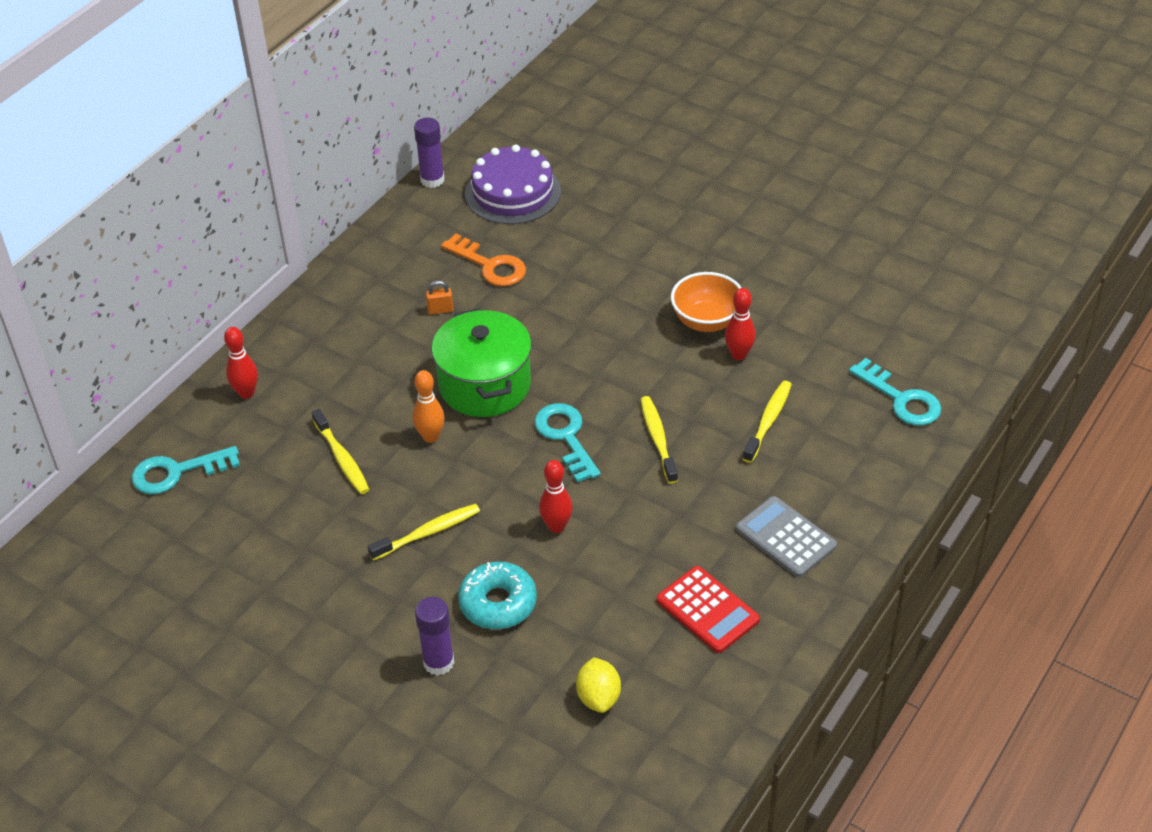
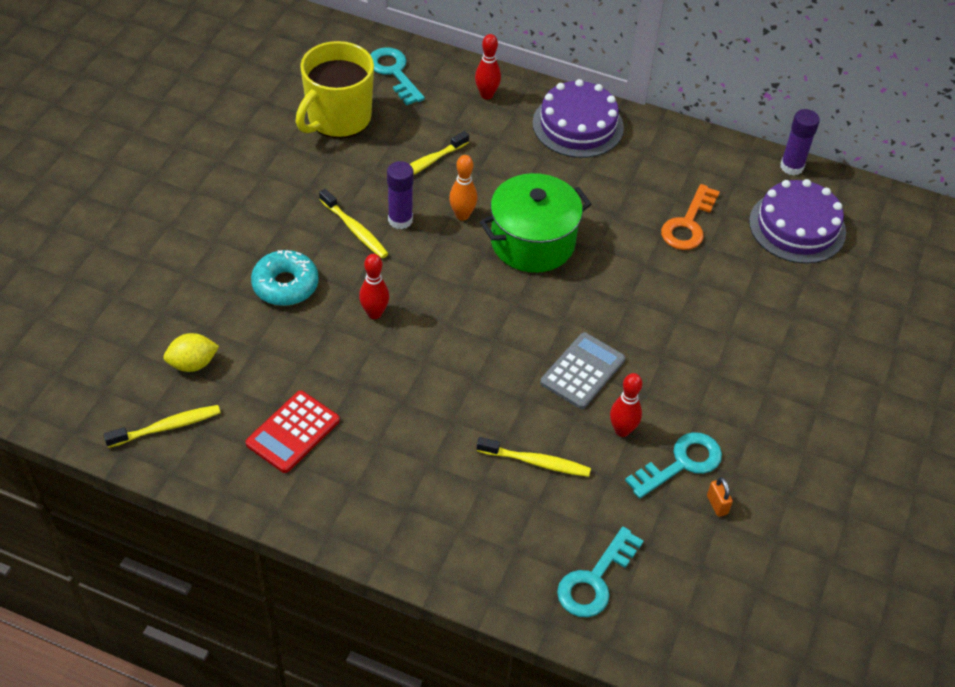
camera: 75 degrees right, 5 degrees up
(239, 533) = (338, 118): none -> yellow mug
(322, 324) = (578, 125): none -> purple cake
(438, 662) = (221, 256): purple glue stick -> purple glue stick (400, 220)
(440, 310) = (618, 198): orange padlock -> orange padlock (717, 505)
(566, 437) = (481, 307): turquoise key -> turquoise key (681, 463)
(658, 439) = (493, 375): yellow toothbrush -> yellow toothbrush (167, 427)
(706, 321) = (662, 399): orange bowl -> none
(785, 537) = (387, 487): grey calculator -> grey calculator (582, 371)

